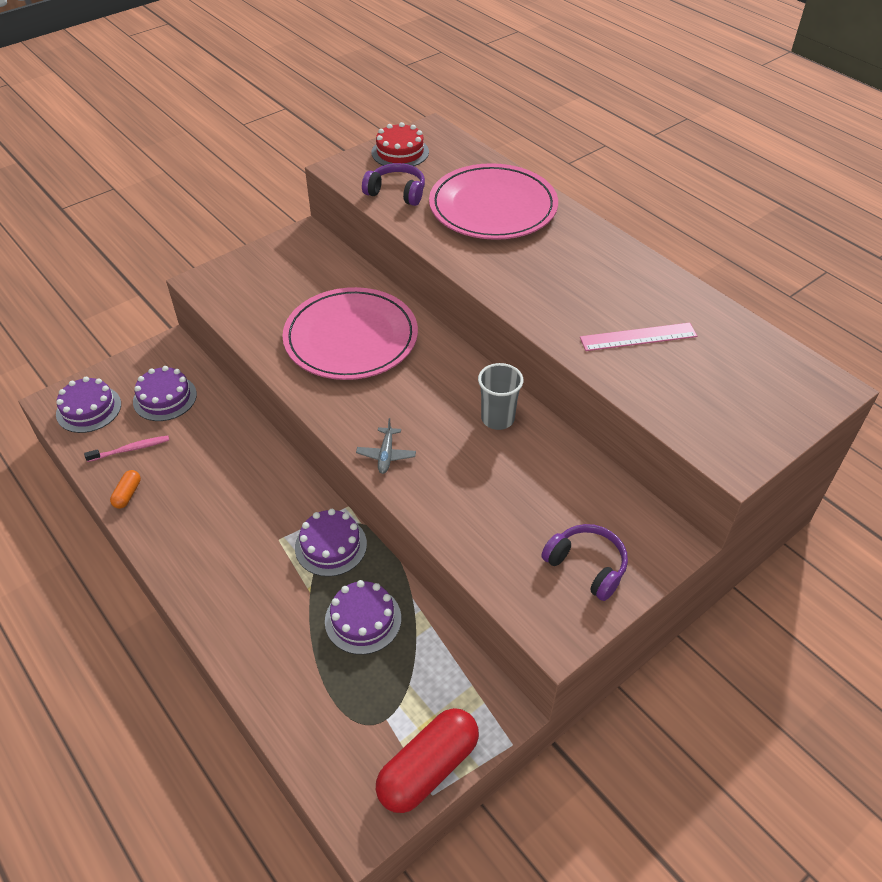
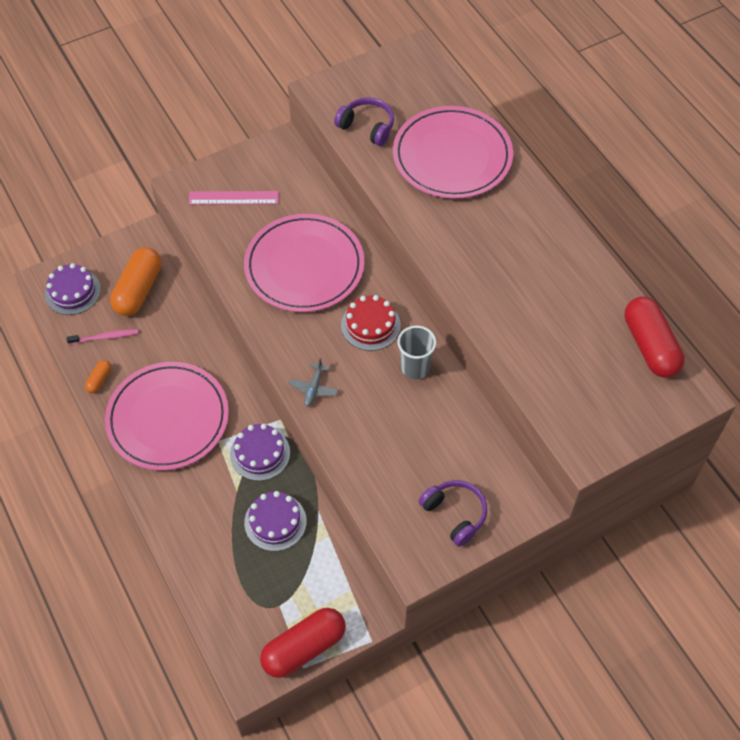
camera: 10 degrees right, 10 degrees up
(165, 398) = (138, 290): purple cake -> orange capsule
(215, 524) = (168, 418): none -> pink plate
(400, 152) = (380, 77): red cake -> red cake (370, 325)
(638, 337) = (544, 319): pink ruler -> pink ruler (233, 198)
(762, 347) = (650, 346): none -> red capsule

